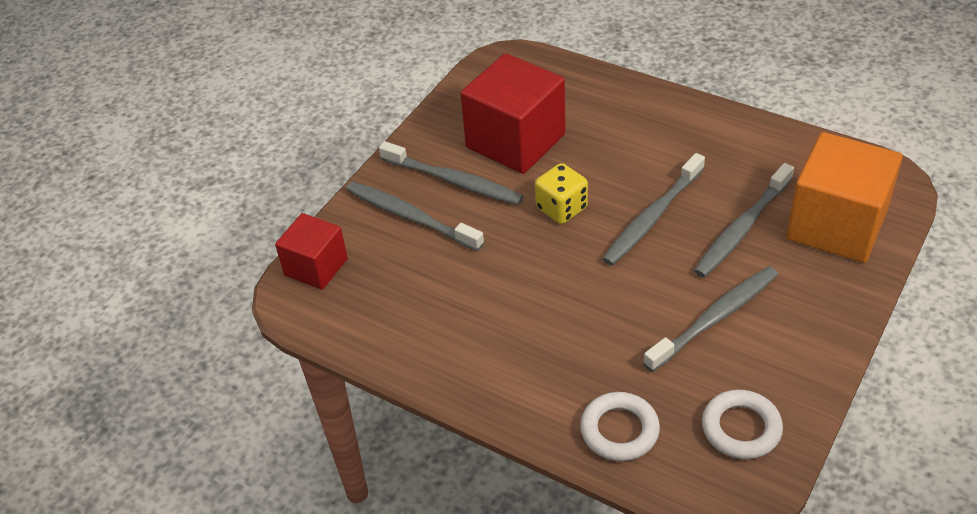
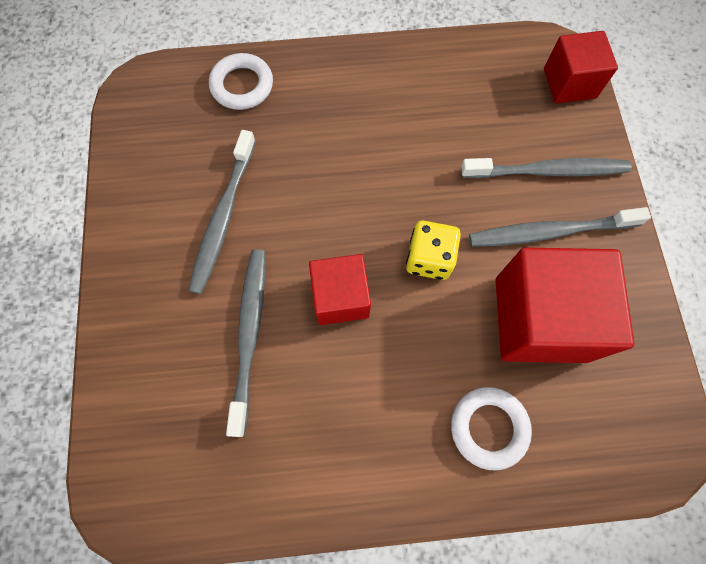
camera: 140 degrees right, 25 degrees up
(652, 217) = (340, 297): grey toothbrush -> red cube
(741, 428) = (156, 133): white ring -> white ring (488, 428)
(836, 225) = (160, 394): orange cube -> none

